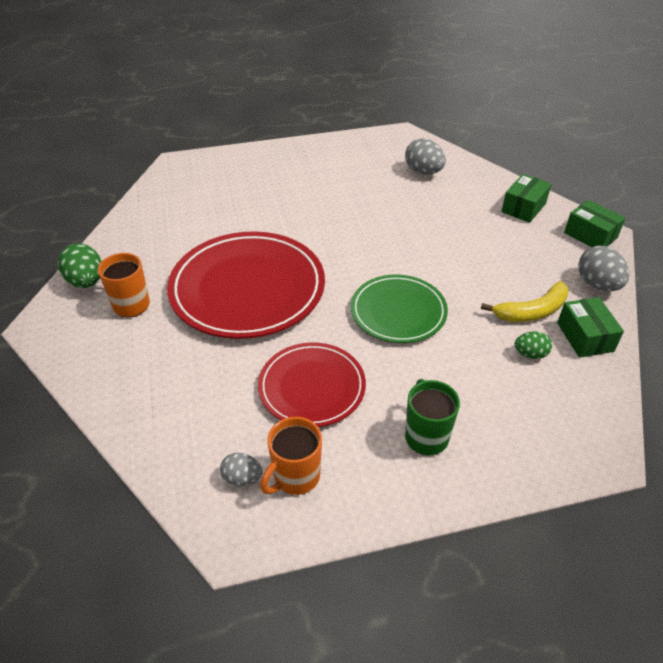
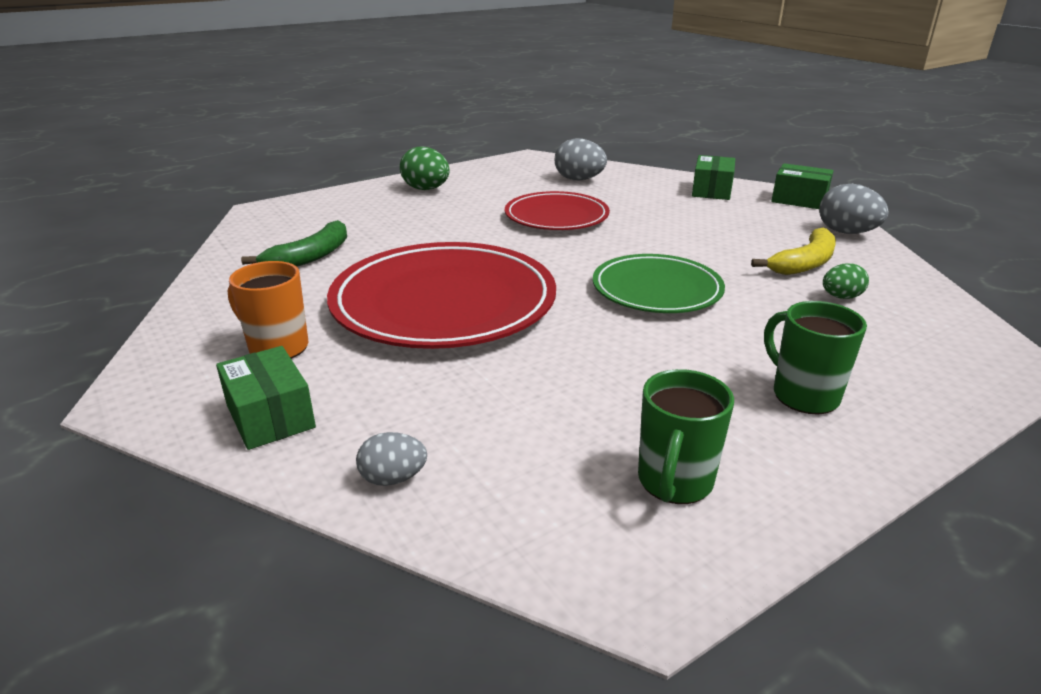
camera: 20 degrees left, 15 degrees down
(86, 281) = (189, 336): green egg -> green egg (426, 189)
(186, 221) = (310, 256): none -> green banana
(242, 478) = (596, 504): grey egg -> grey egg (393, 478)
(295, 477) = (674, 482): orange mug -> green mug
(312, 387) = (612, 380): red plate -> red plate (556, 216)
(585, 337) = (880, 273): green box -> green box (270, 416)

